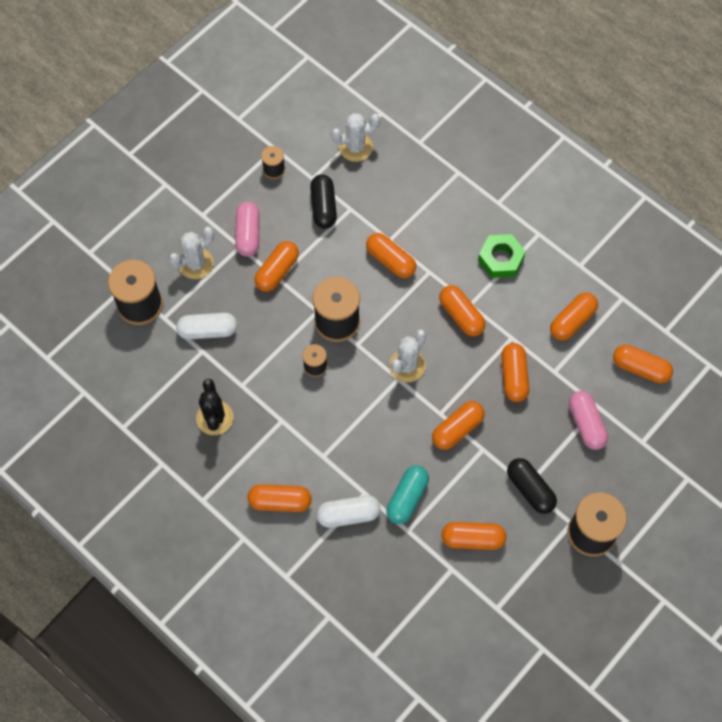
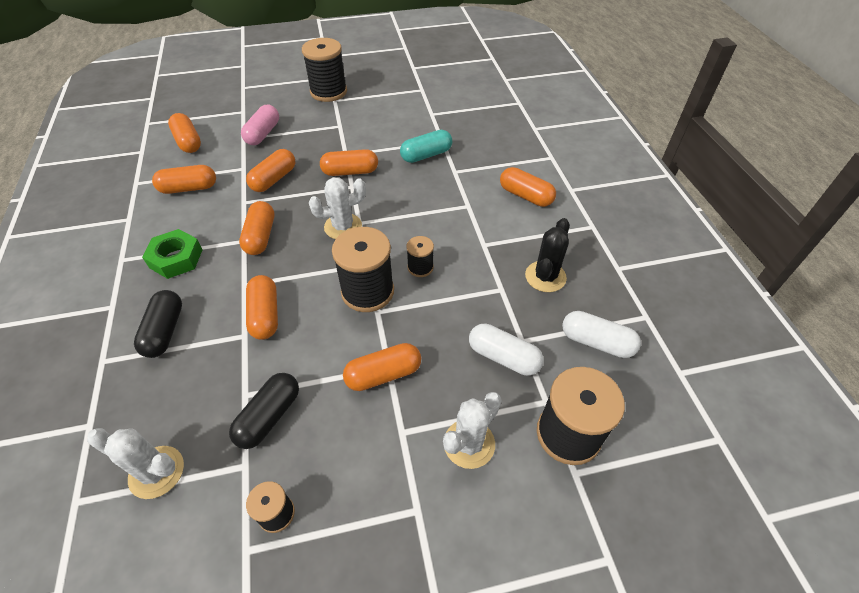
camera: 145 degrees left, 15 degrees down
(196, 263) = (469, 444): white cactus -> white cactus turned 45 degrees counterclockwise
(248, 234) = (380, 440): pink capsule -> none
(348, 515) = (477, 166): white capsule -> white capsule (596, 342)
(472, 539) = (403, 119): orange capsule -> none
(530, 489) = (340, 123): black capsule -> black capsule (165, 331)

